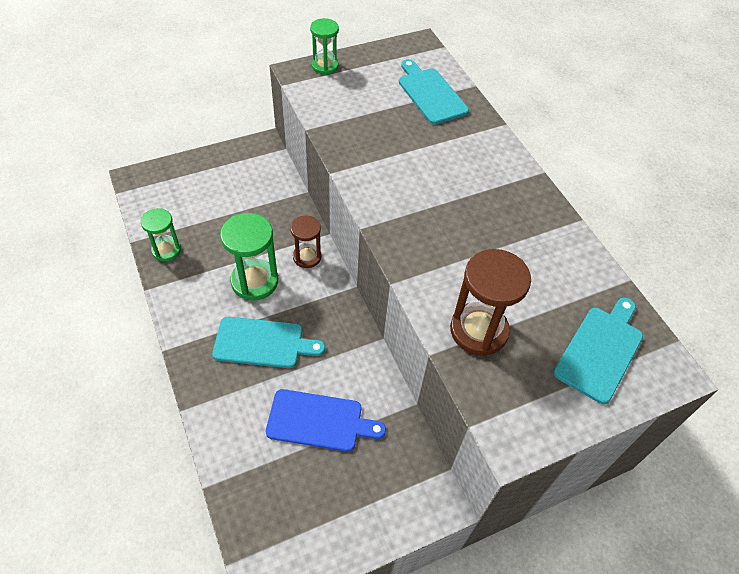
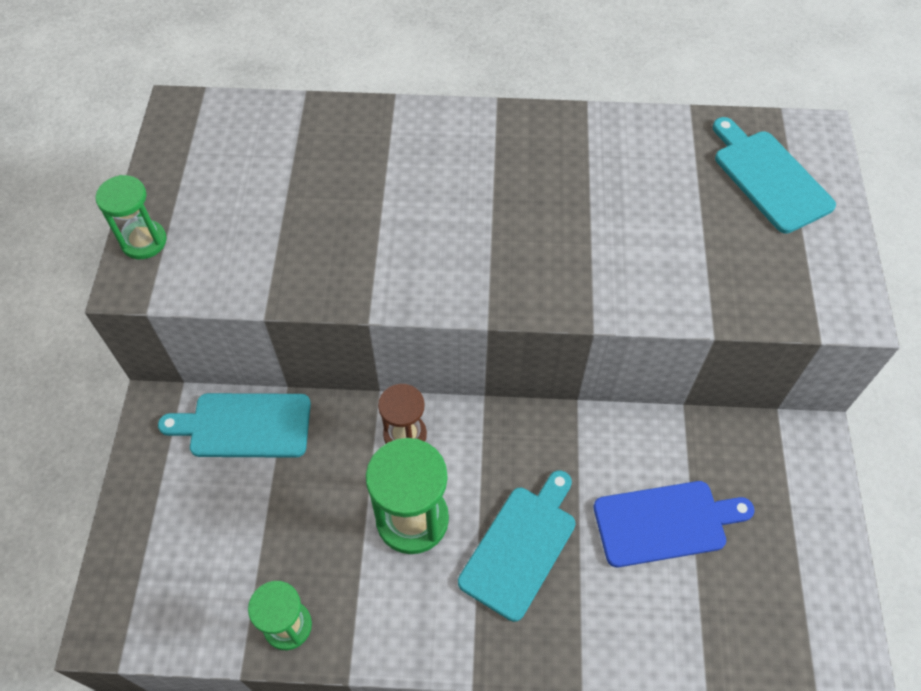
camera: 60 degrees left, 5 degrees up
(319, 421) = (665, 522): blue cutting board -> blue cutting board turned 45 degrees clockwise
(430, 94) = (289, 144): turquoise cutting board -> turquoise cutting board (244, 425)
(478, 330) = (700, 274): brown hourglass -> none

